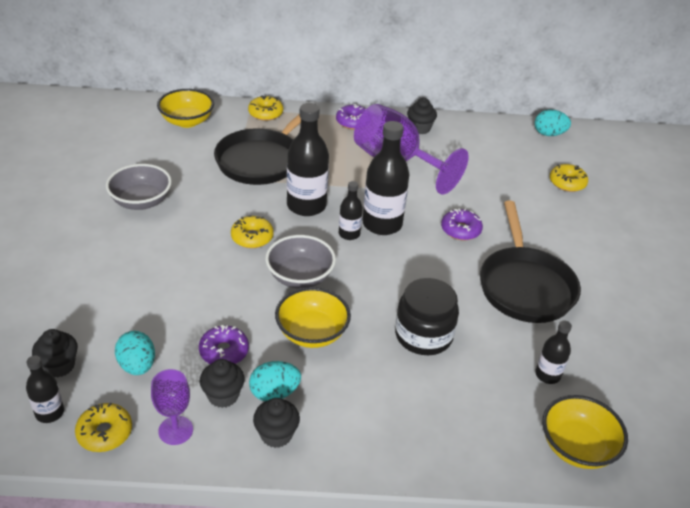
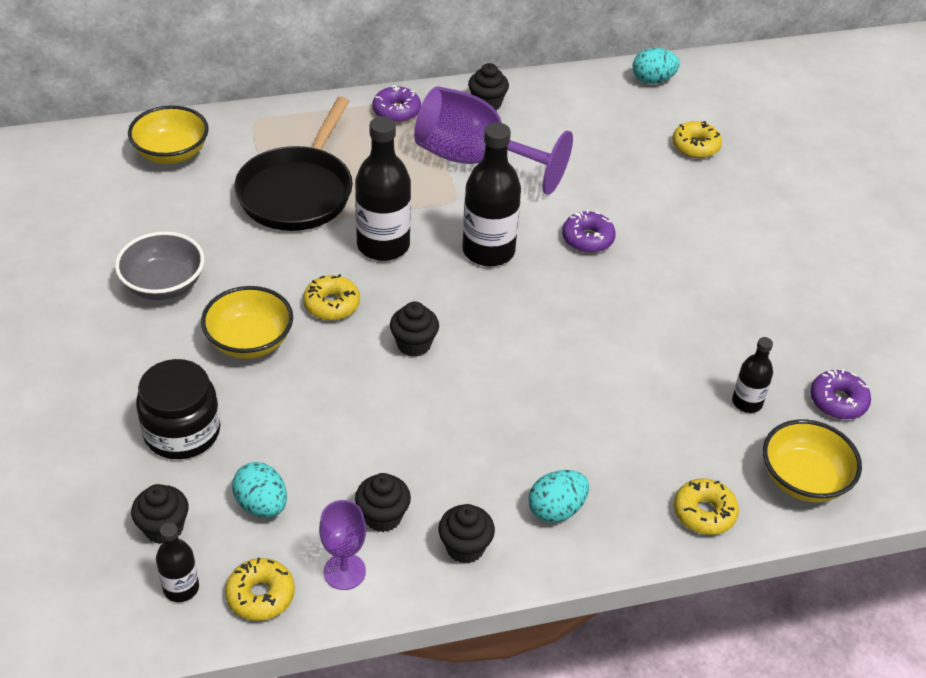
camera: 15 degrees left, 5 degrees up
(224, 351) = (360, 462): purple donut -> purple donut (838, 401)
(265, 113) = (274, 120): yellow donut -> yellow donut (704, 513)
(274, 393) = (442, 499): turquoise egg -> turquoise egg (556, 509)
(300, 277) = (414, 344): grey bowl -> black cupcake
(312, 333) = (457, 414): yellow bowl -> yellow bowl (249, 341)
(349, 234) = (452, 273): black bottle -> none
(423, 335) = (590, 386): black jar -> black jar (182, 432)
(525, 286) = (687, 296): black pan -> none

